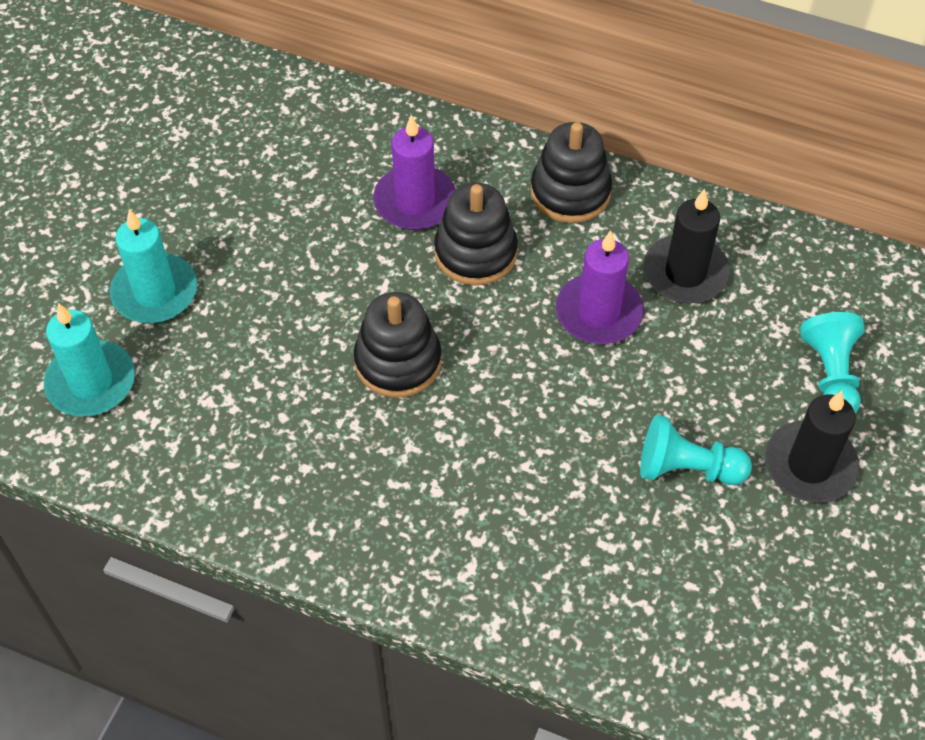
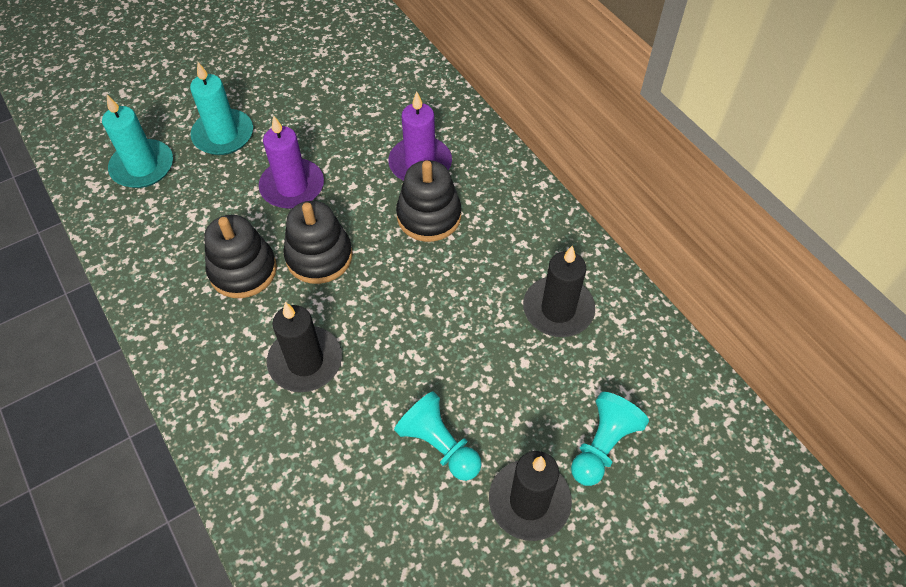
camera: 35 degrees right, 0 degrees up
(485, 474) = (305, 361): none -> black candle
(570, 192) = (525, 211): black stacking toy -> black stacking toy (243, 270)
(598, 312) = (474, 301): purple candle -> purple candle (292, 186)

